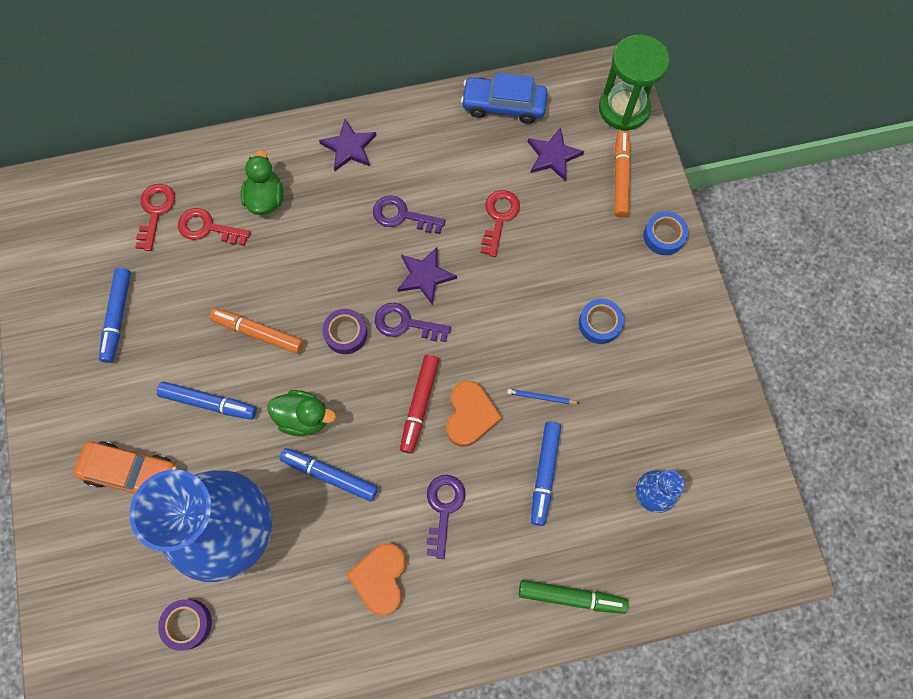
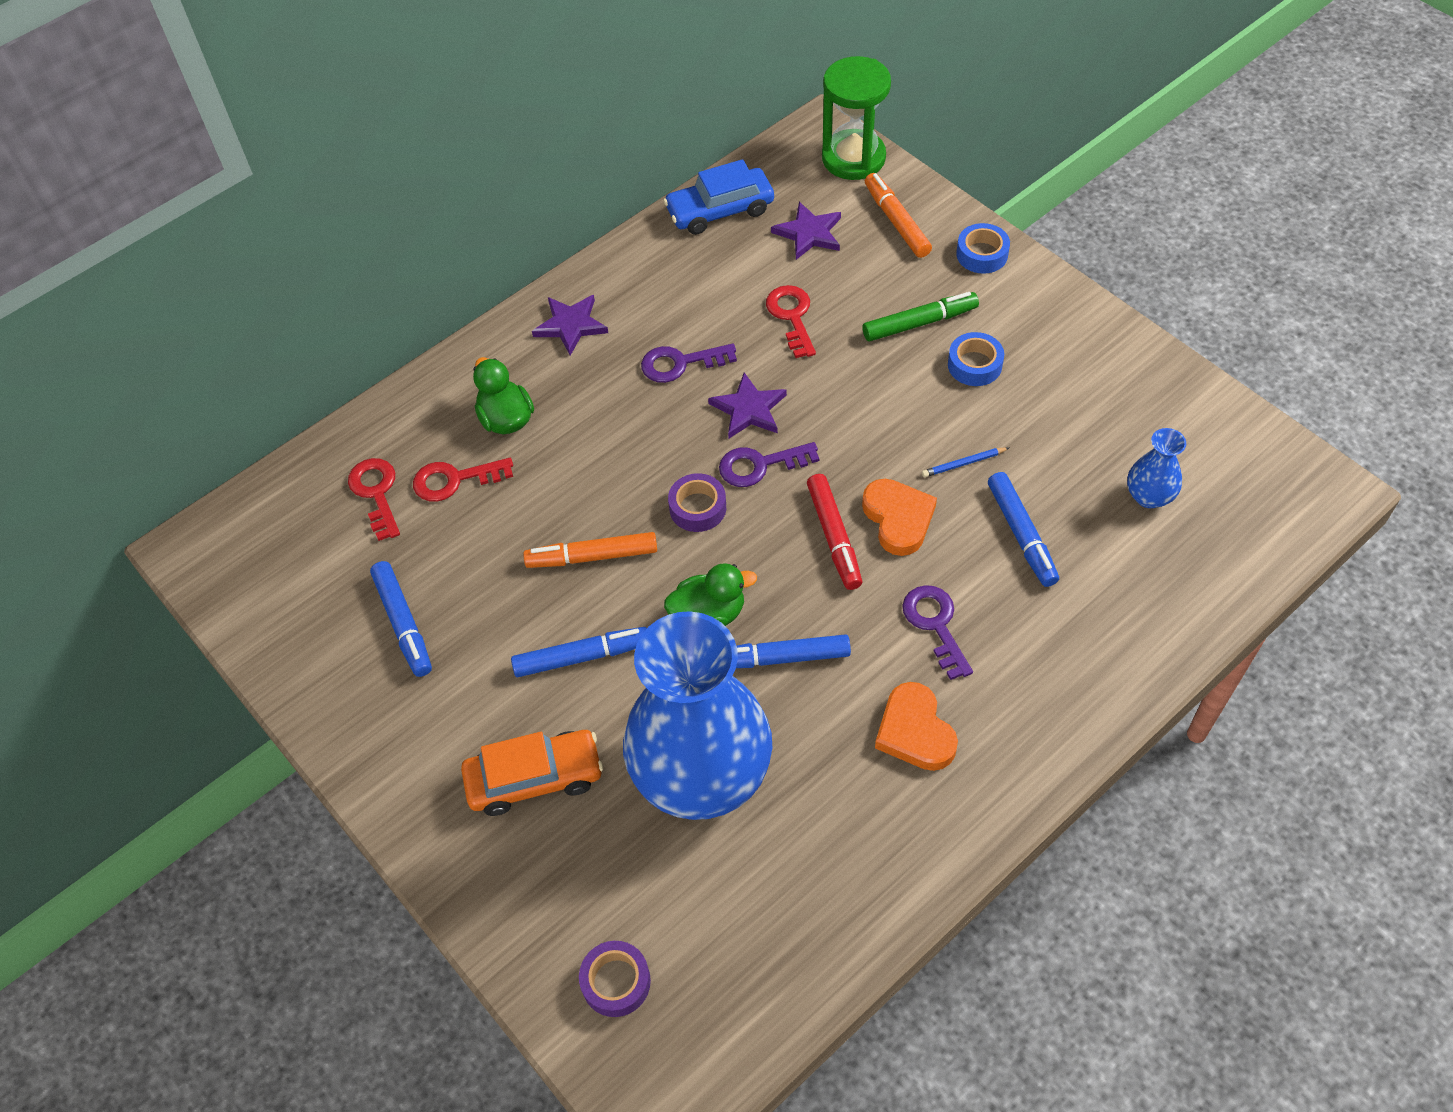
camera: 25 degrees left, 15 degrees down
(187, 624) = (719, 902): purple tape -> purple tape (616, 982)
(571, 597) = (1138, 638): green marker -> green marker (919, 323)

